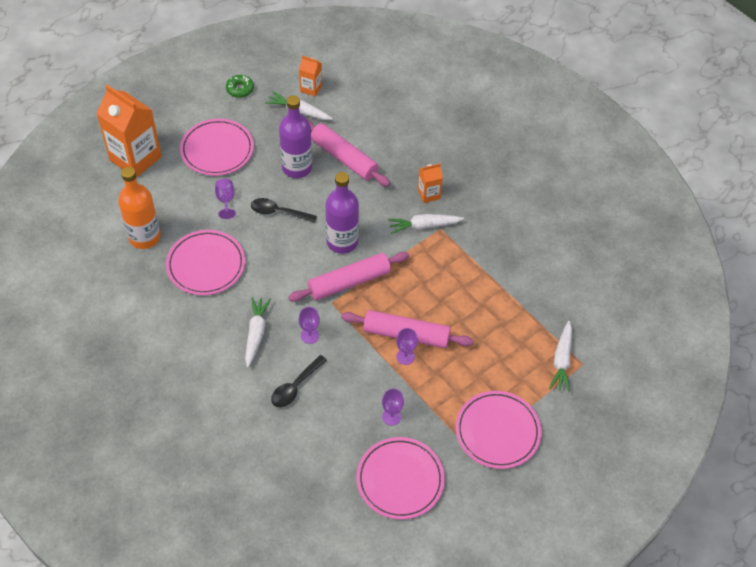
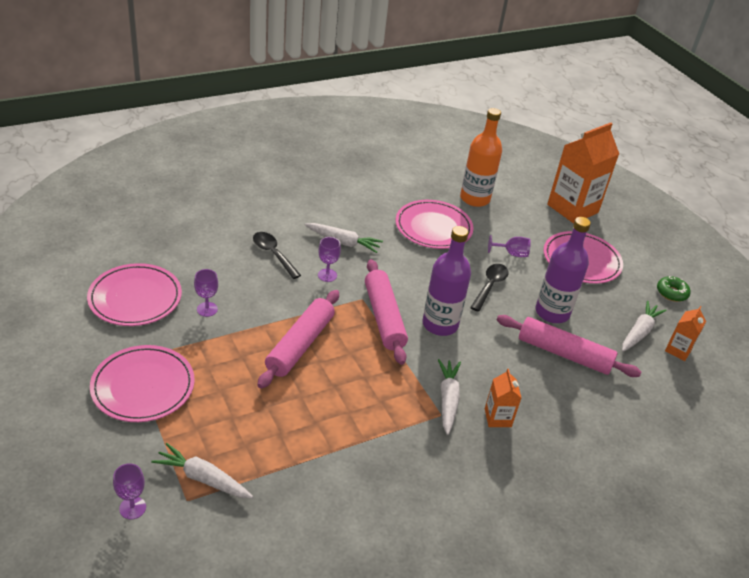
camera: 100 degrees right, 15 degrees down
(344, 158) = (564, 354): pink rolling pin -> pink rolling pin turned 60 degrees clockwise
(405, 356) = (272, 337): purple goblet -> purple goblet (132, 508)

